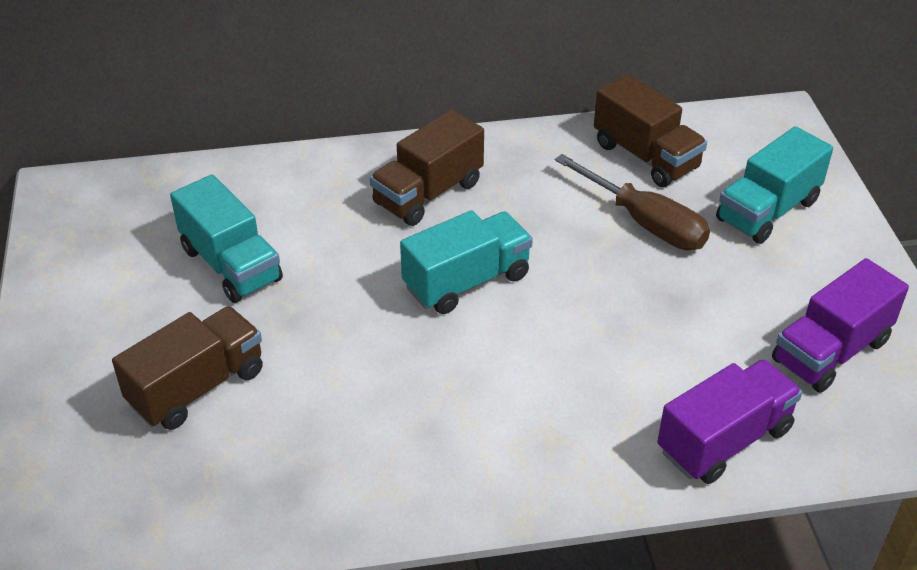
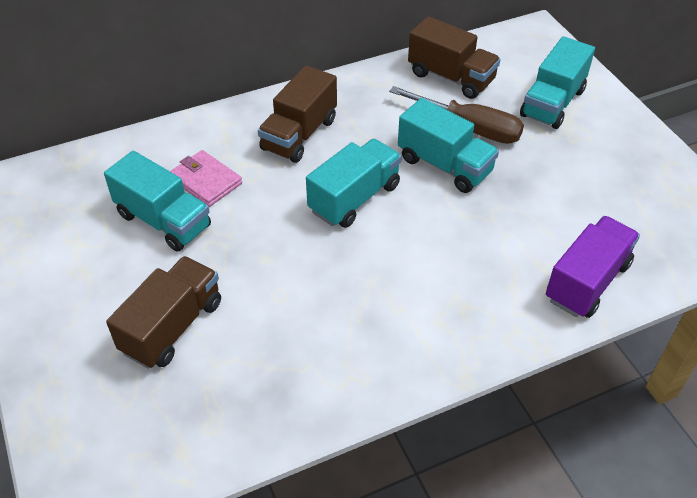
camera: 15 degrees left, 5 degrees up
(296, 228) = (206, 181): none -> pink wallet
(595, 263) = (444, 165): none -> turquoise truck
(830, 351) = (635, 199): purple truck -> none

